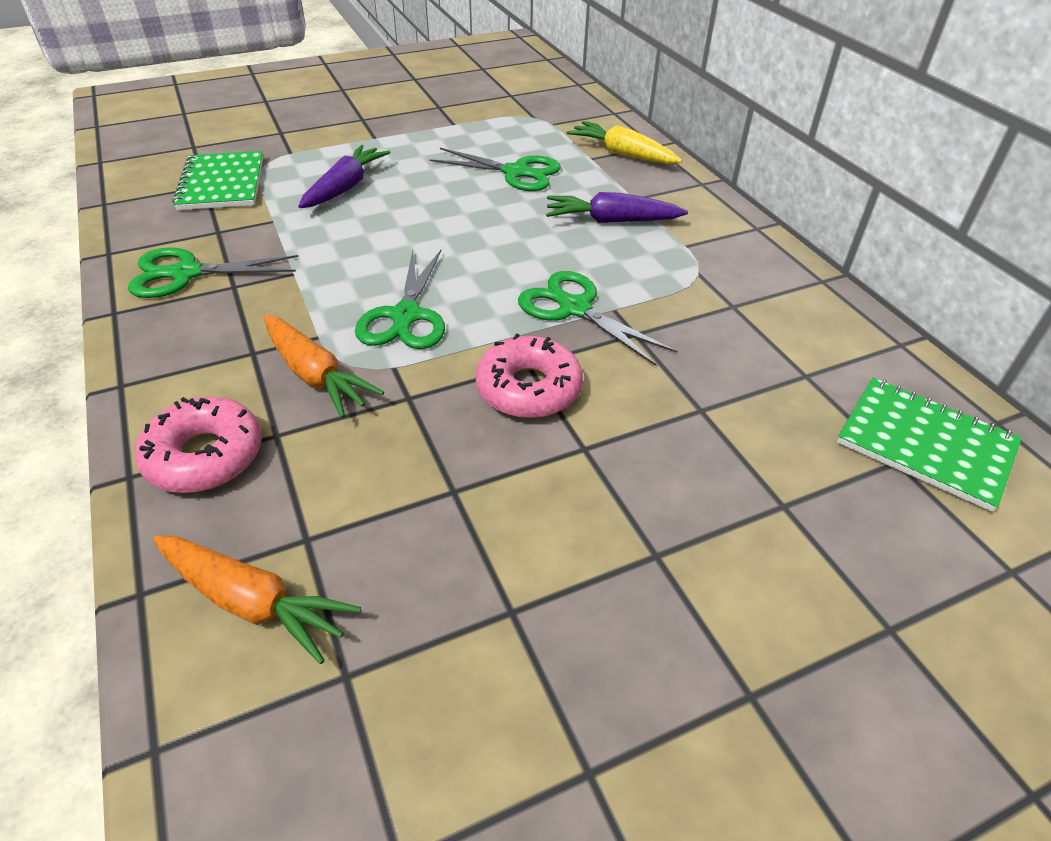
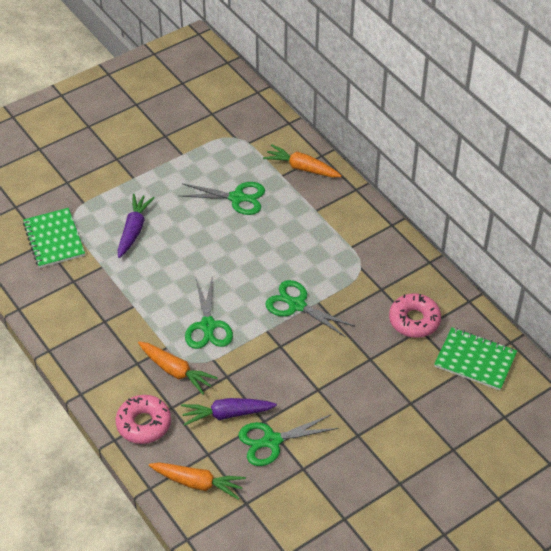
camera: 10 degrees left, 5 degrees up
(186, 273) = (73, 316): green scissors -> green scissors (272, 441)
(528, 389) = (284, 361): pink donut -> pink donut (414, 320)
(611, 221) = (305, 233): purple carrot -> purple carrot (227, 414)
(622, 154) = (302, 168): yellow carrot -> orange carrot

